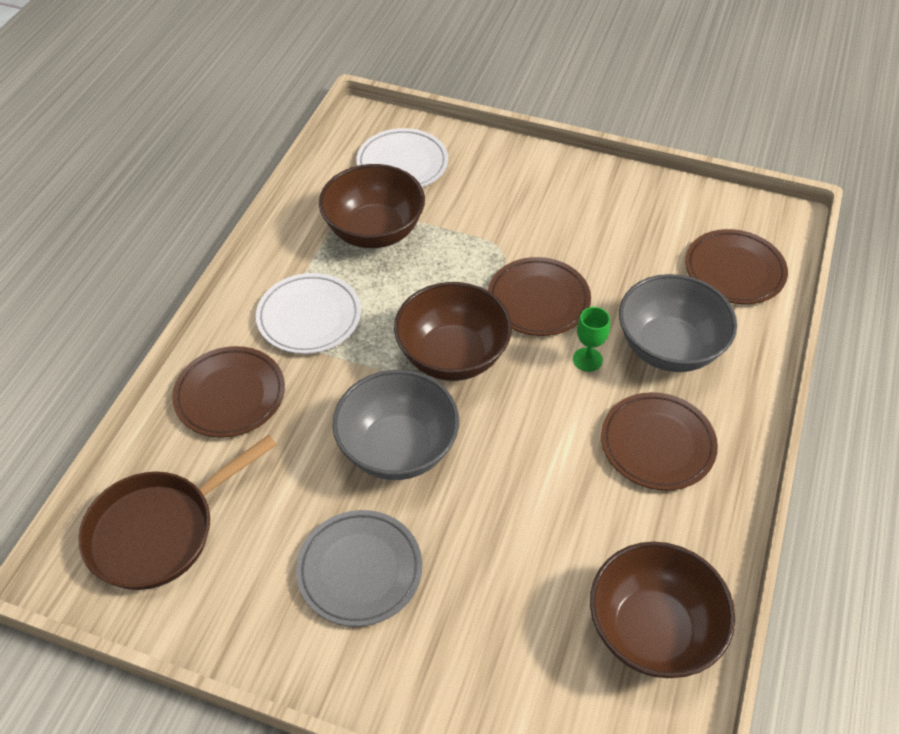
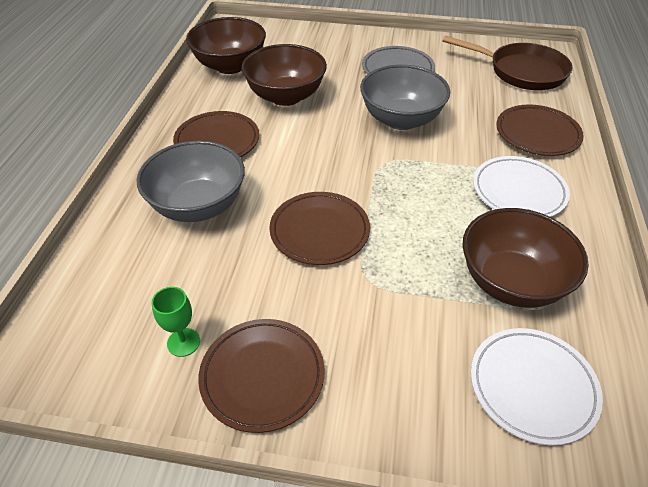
camera: 170 degrees right, 5 degrees down
(159, 530) = (521, 72): brown pan -> brown pan turned 75 degrees clockwise
(452, 356) = (384, 177): brown bowl -> brown bowl (285, 96)
(587, 359) = (270, 188): green goblet -> green goblet (183, 342)
(734, 271) = (114, 289): brown plate -> brown plate (262, 376)

